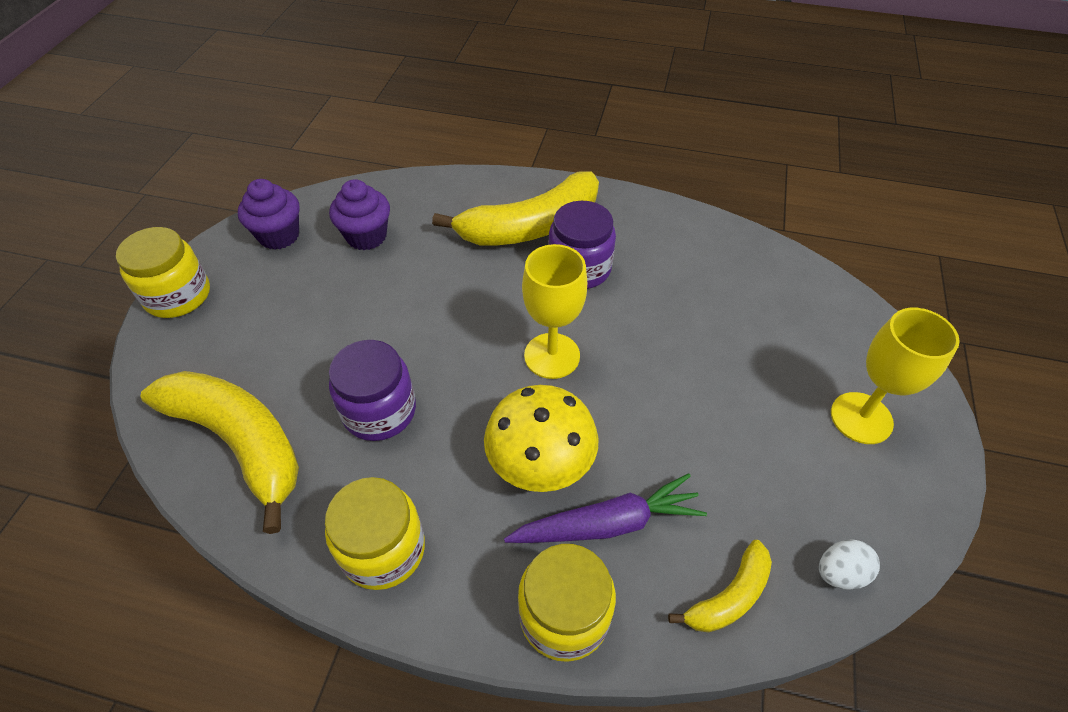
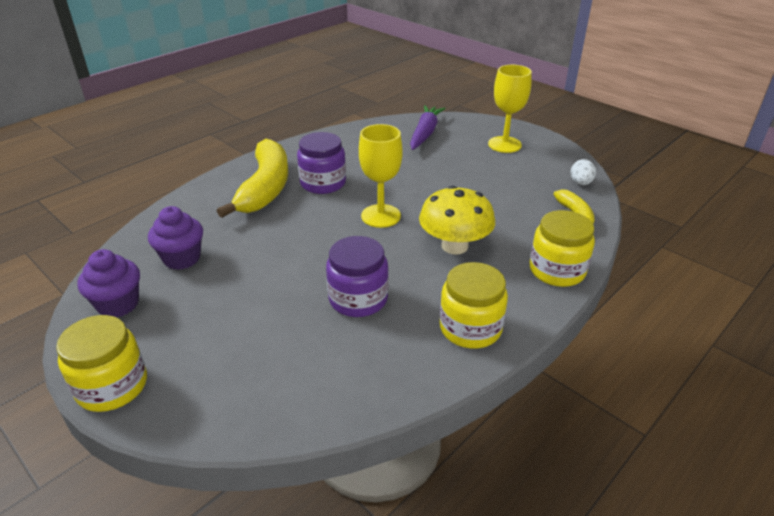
camera: 60 degrees left, 15 degrees down
(240, 442) = (322, 380): yellow banana -> none
(608, 523) = (511, 237): purple carrot -> purple carrot (425, 133)

